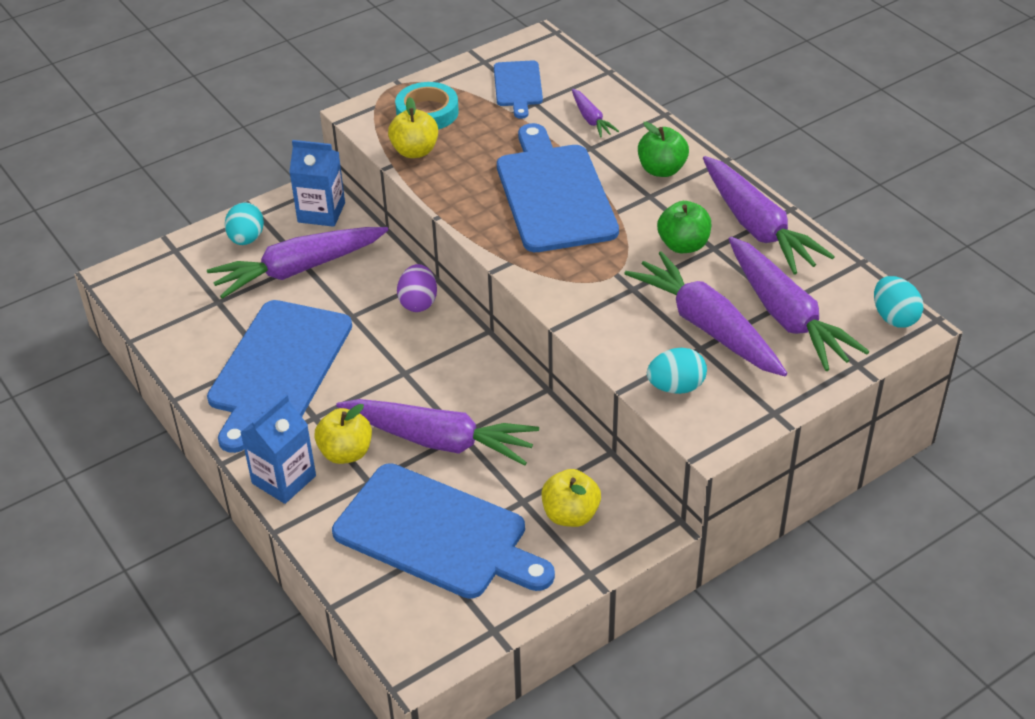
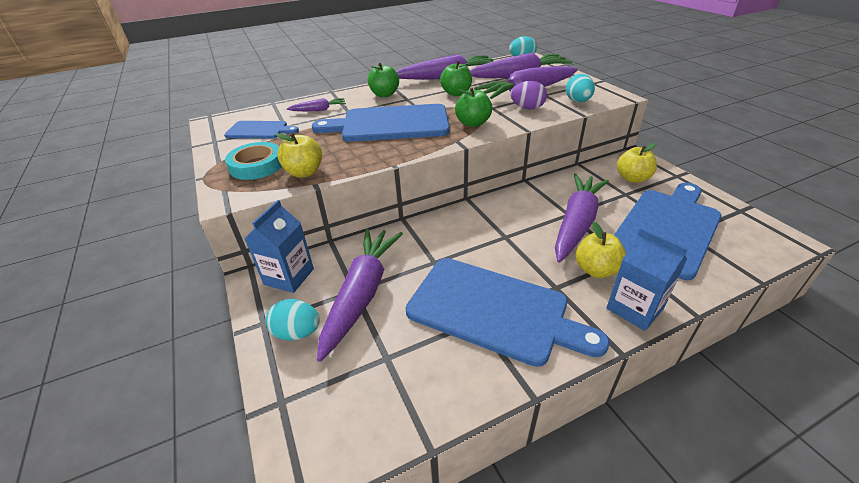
camera: 80 degrees left, 5 degrees down
(298, 269) = (362, 293): purple carrot -> purple carrot turned 150 degrees counterclockwise
(418, 302) = (428, 226): purple egg -> purple egg (527, 108)
(569, 272) = (473, 123): none -> green apple

